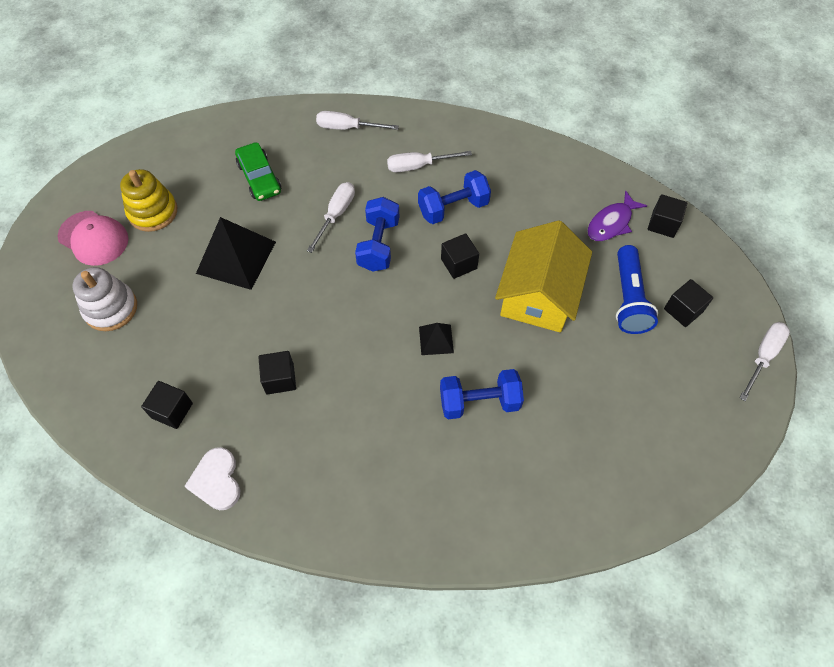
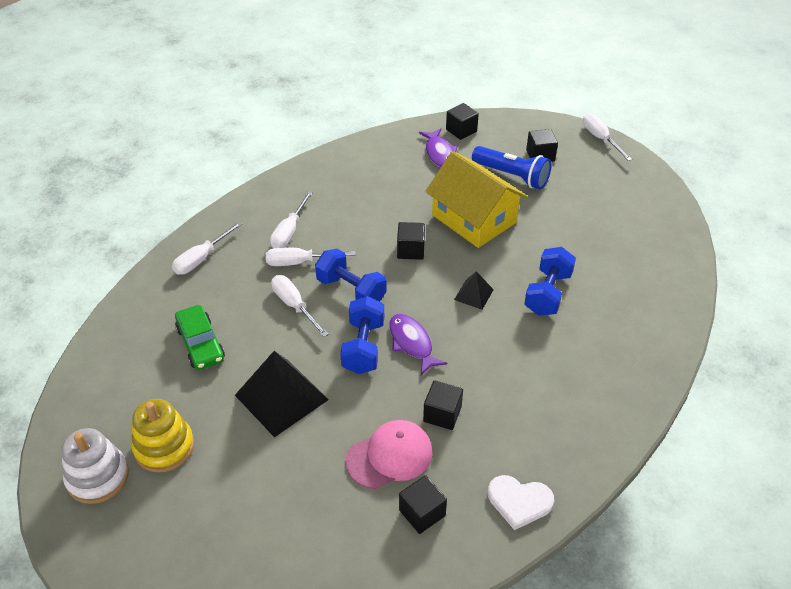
camera: 60 degrees left, 15 degrees down
(93, 238) = (151, 514): pink cap -> pink cap (390, 456)
(111, 308) = (260, 528): white stacking toy -> white stacking toy (98, 477)
(259, 178) = (200, 344): green car -> green car turned 60 degrees clockwise
(346, 319) = (412, 343): none -> purple fish
(387, 192) = (299, 262): none -> white screwdriver
(453, 208) = (352, 230): blue dumbbell -> blue dumbbell (363, 347)

